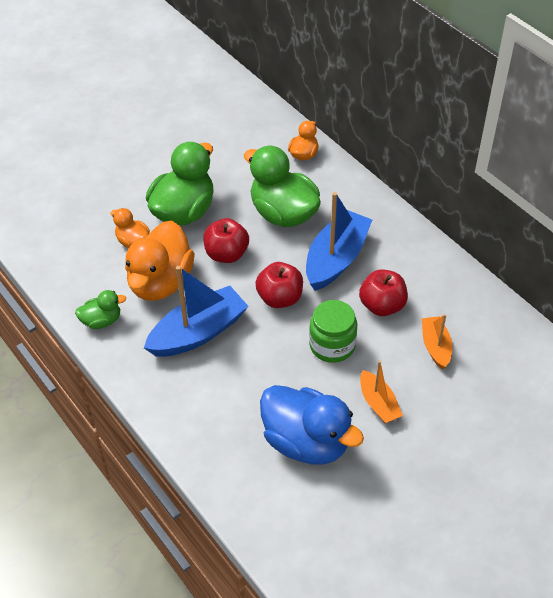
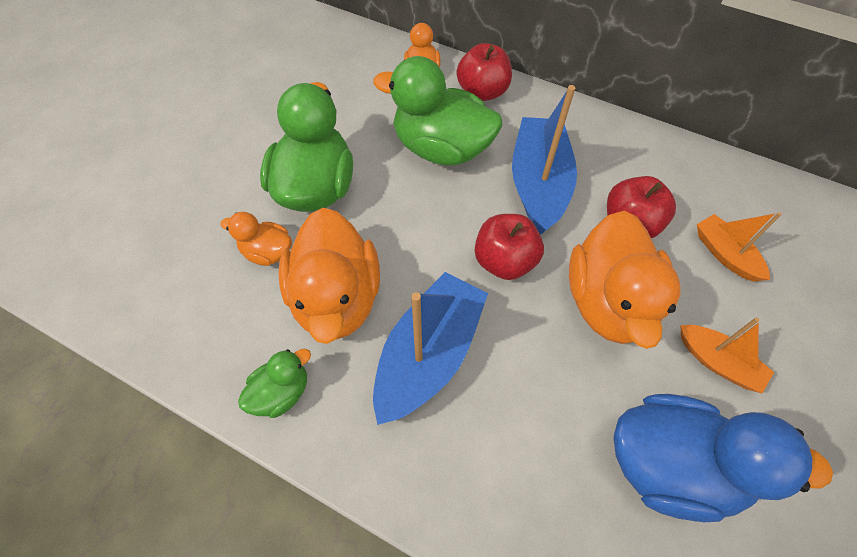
camera: 25 degrees left, 10 degrees up
(226, 254) = (402, 225): red apple -> red apple (482, 92)
(332, 345) = (608, 301): green jar -> orange duck

